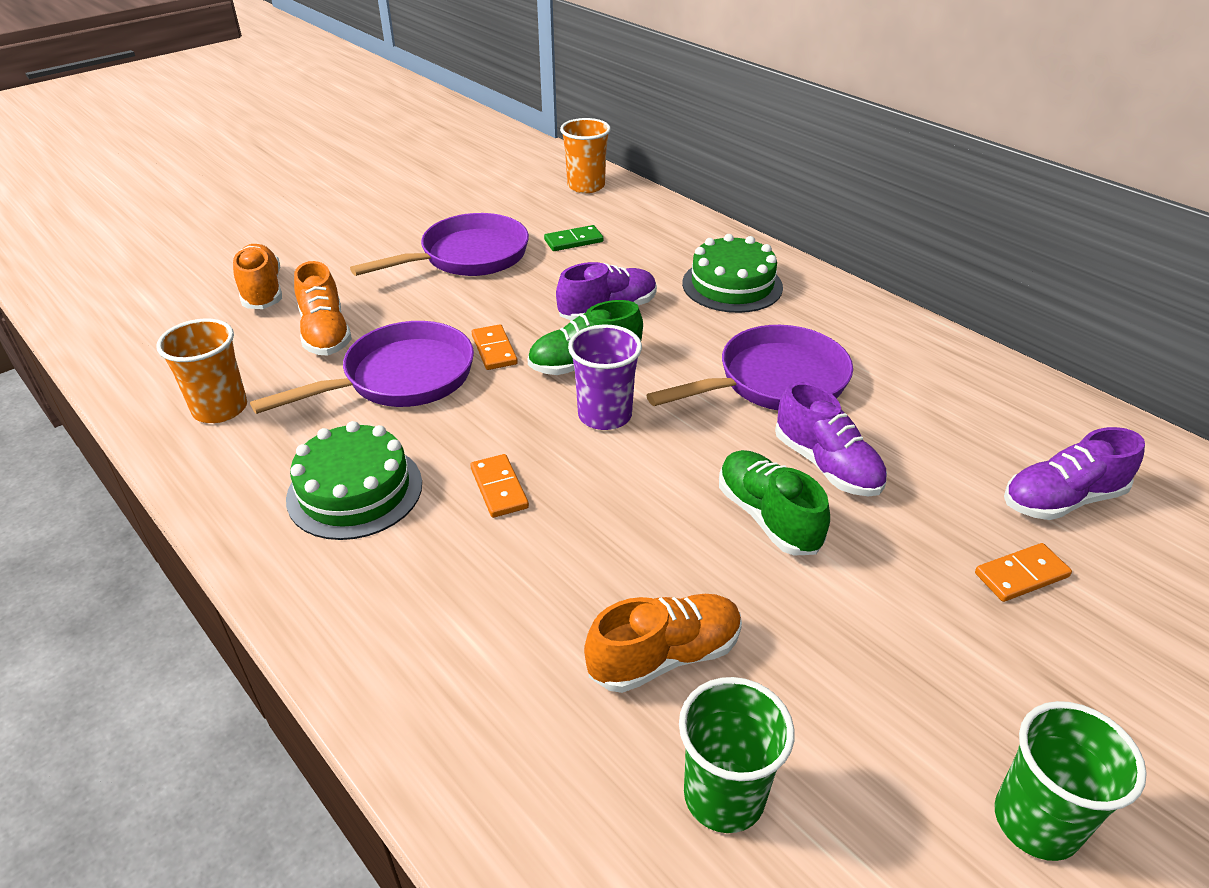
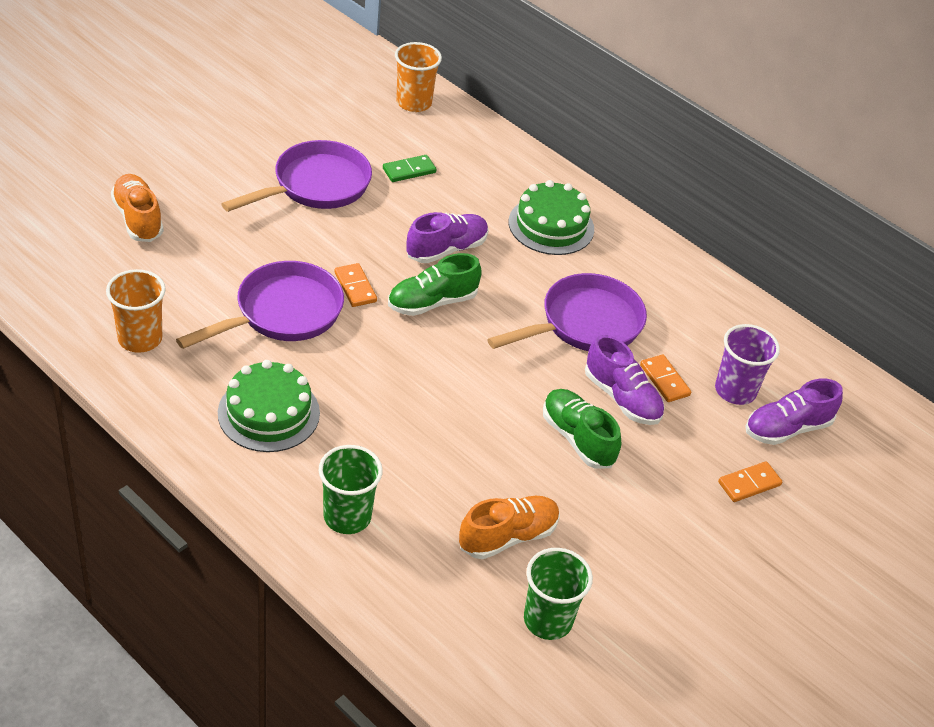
camera: 10 degrees left, 5 degrees up
(325, 333) = (207, 266): orange shoe -> none
(499, 488) = (378, 413): orange domino -> orange domino (664, 380)
(605, 415) = (452, 351): purple cup -> purple cup (735, 390)
(1036, 821) = (731, 633): green cup -> green cup (347, 517)

